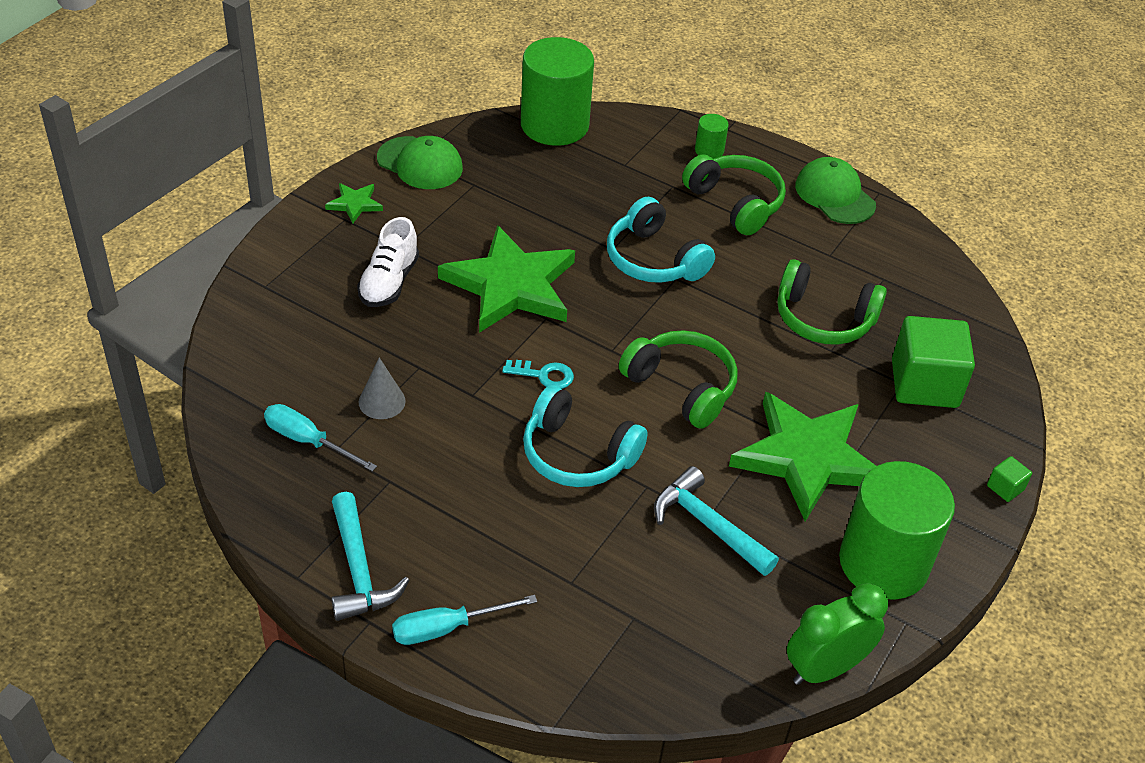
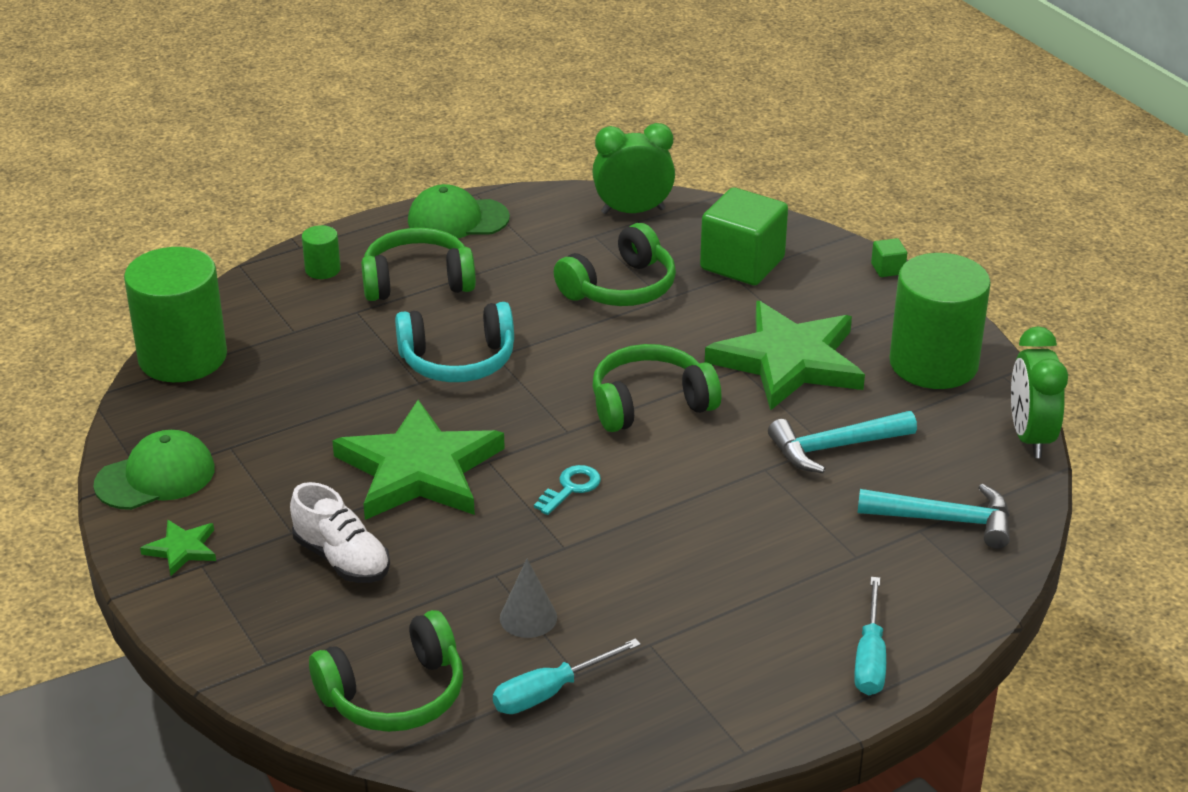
camera: 60 degrees left, 10 degrees down
(265, 360) = (395, 695): none -> green headphones
(359, 570) = (760, 701): turquoise hammer -> turquoise hammer (945, 520)
(577, 454) = (695, 500): turquoise headphones -> none
(939, 290) = (633, 211): none -> green clock

